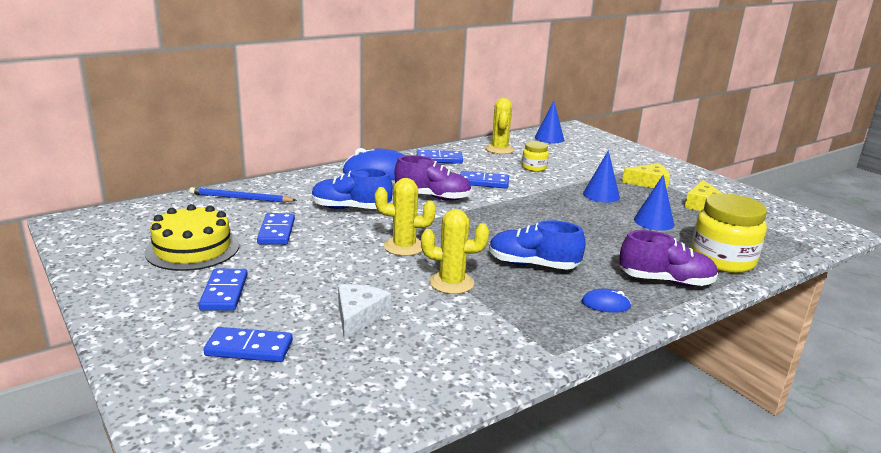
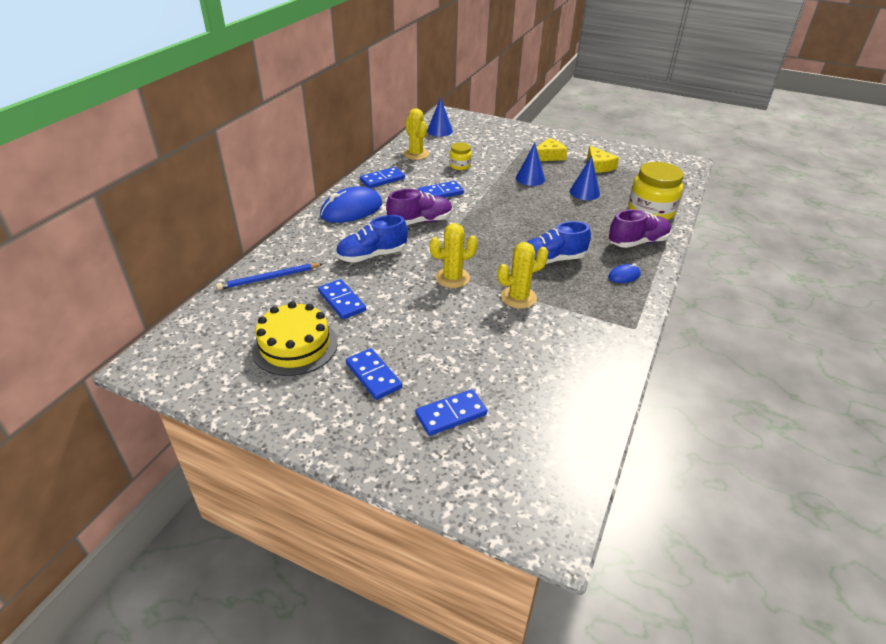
camera: 30 degrees left, 15 degrees up
(358, 316) = (491, 353): white cheese -> none

